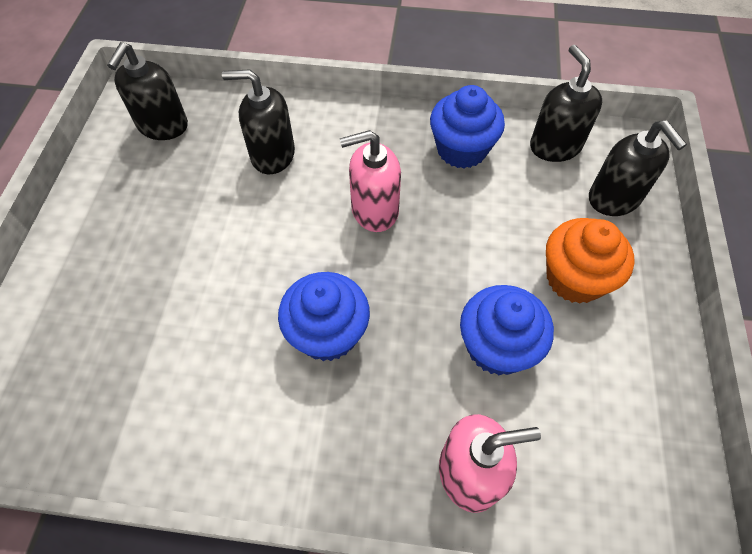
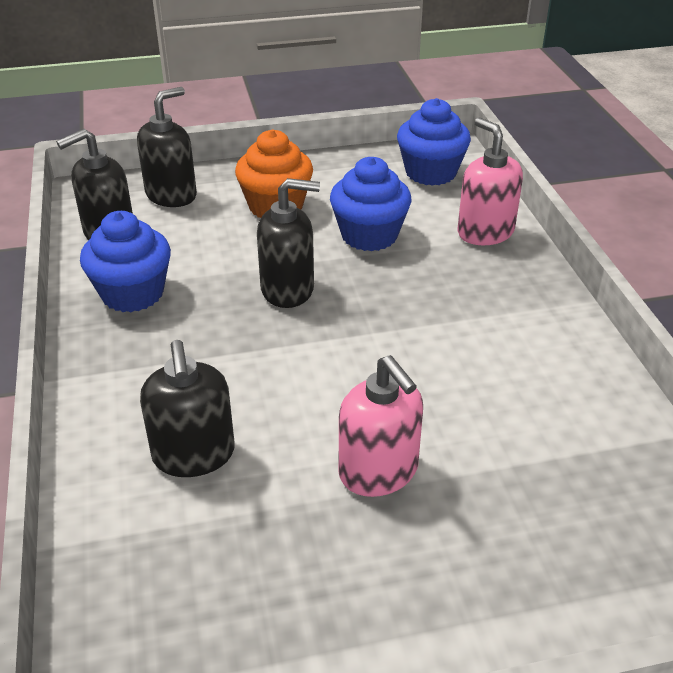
camera: 110 degrees left, 20 degrees down
(163, 126) = (172, 621): black soap dispenser -> black soap dispenser (288, 289)
(327, 333) = (421, 333): blue cupcake -> blue cupcake (430, 172)
(374, 210) = (251, 338): pink soap dispenser -> pink soap dispenser (379, 471)

